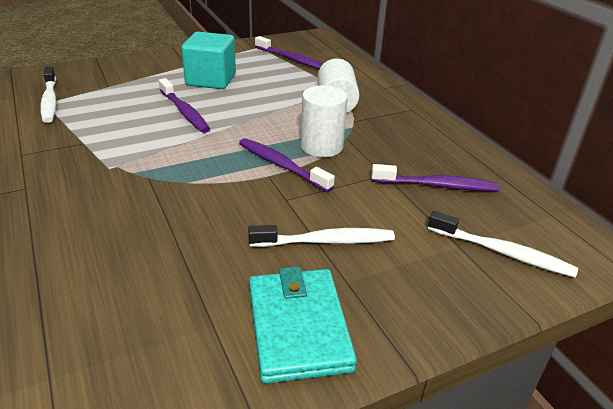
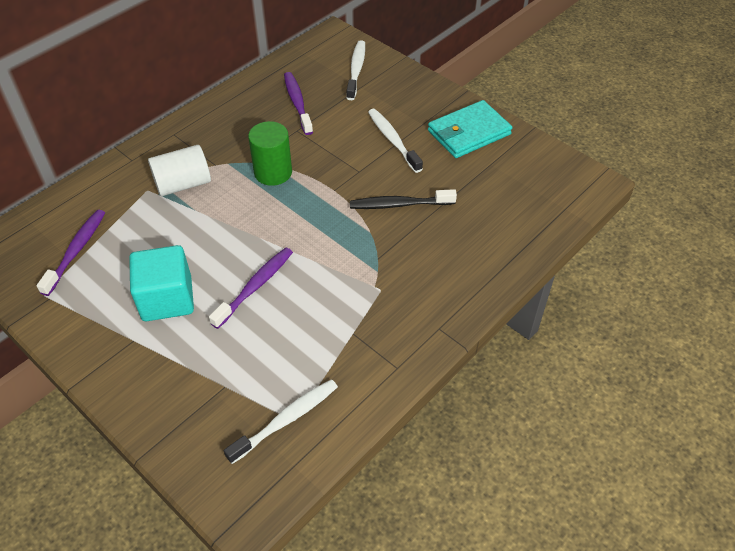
camera: 110 degrees left, 15 degrees up
(208, 212) = (399, 204): none -> black toothbrush
(281, 165) = (315, 187): purple toothbrush -> none
(321, 146) = (273, 172): white cylinder -> green cylinder

